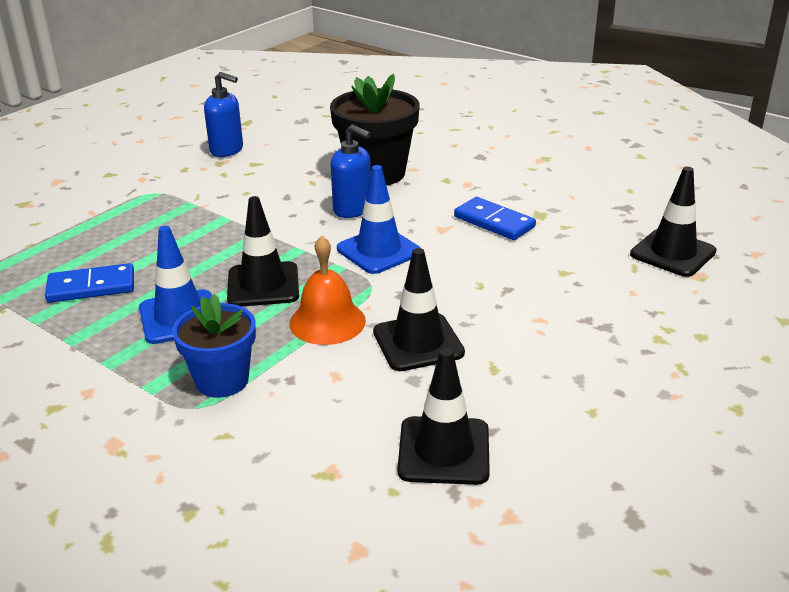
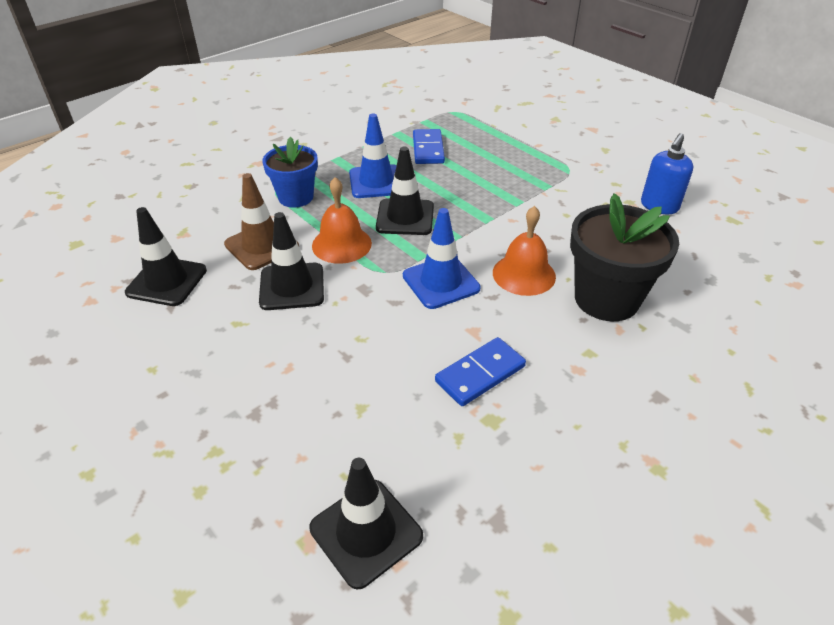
camera: 100 degrees right, 10 degrees up
(344, 385) = (261, 246): none -> brown traffic cone
(353, 209) = (524, 274): blue soap dispenser -> orange bell

